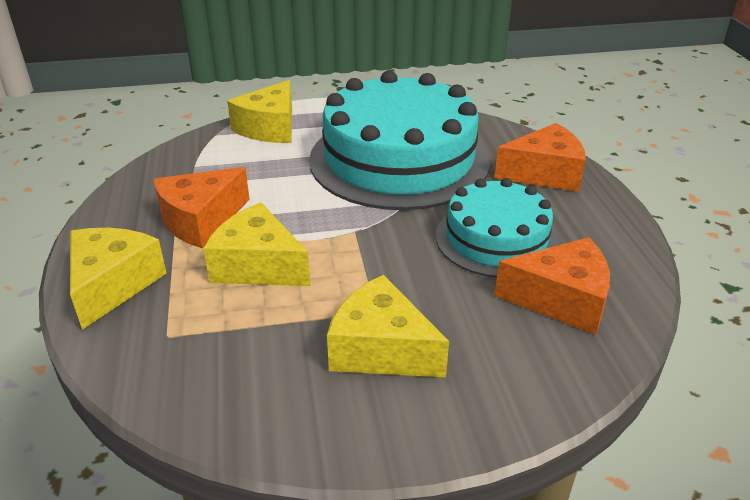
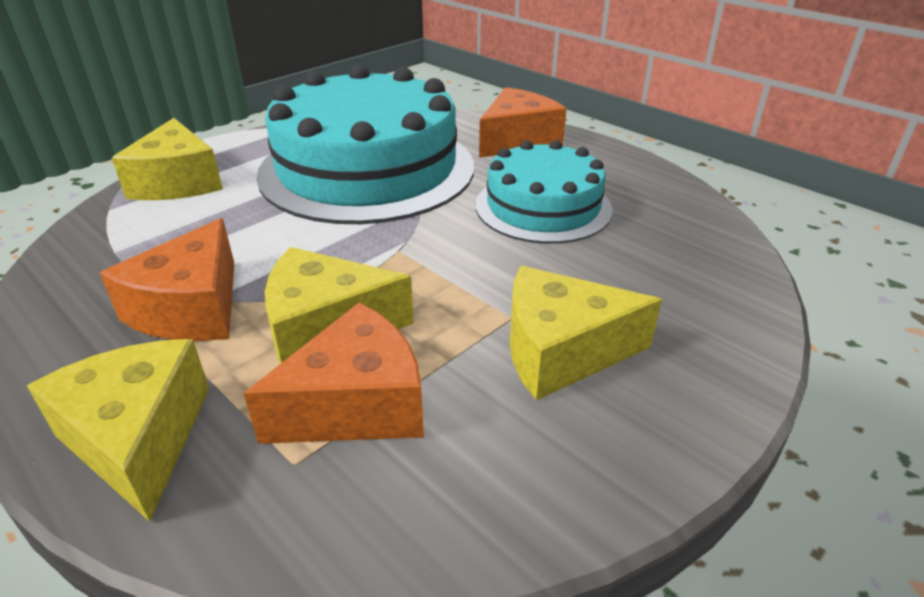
camera: 35 degrees left, 0 degrees up
(561, 300) = (657, 236): orange cheese -> orange cheese (356, 404)

